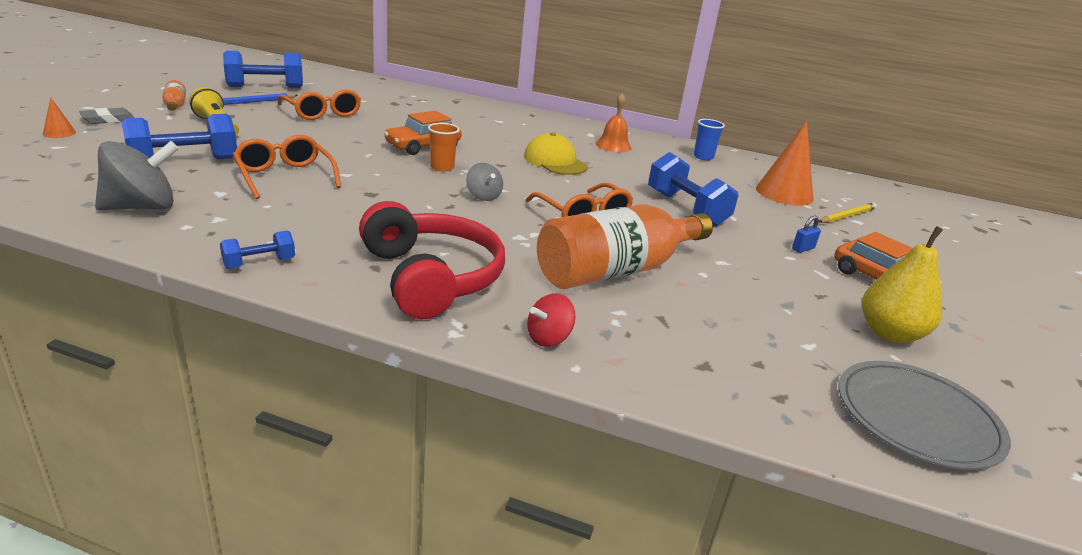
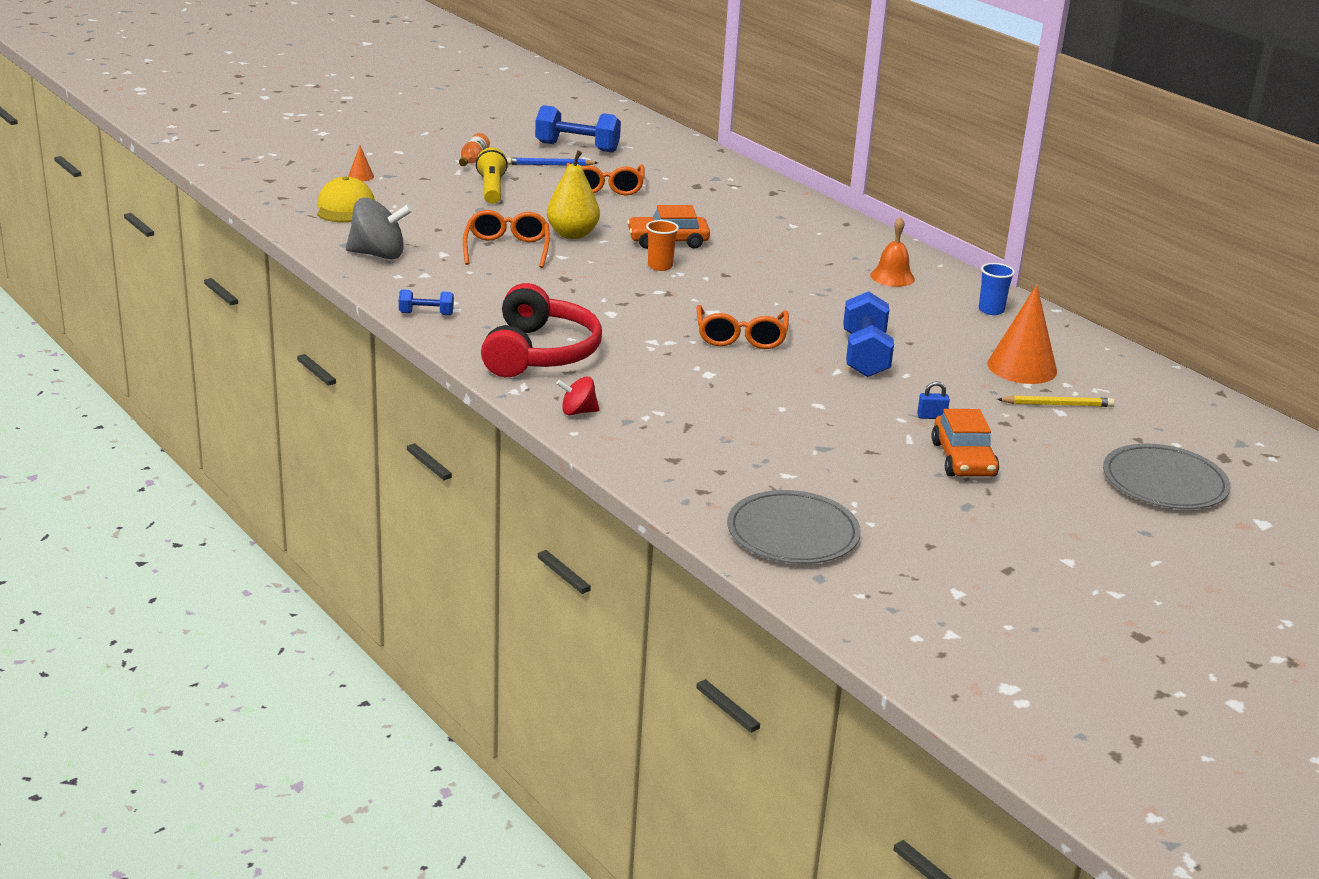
camera: 35 degrees right, 0 degrees up
(108, 120) = (406, 168): grey eraser -> none
(184, 162) = (437, 220): blue dumbbell -> none
(483, 196) = (665, 301): grey spinning top -> none
(555, 161) = (791, 282): yellow cap -> yellow cap (345, 207)
(616, 271) = (702, 386): orange bottle -> none
(889, 334) = (882, 491): yellow pear -> yellow pear (572, 234)
(995, 259) = (1164, 482): none -> grey plate

